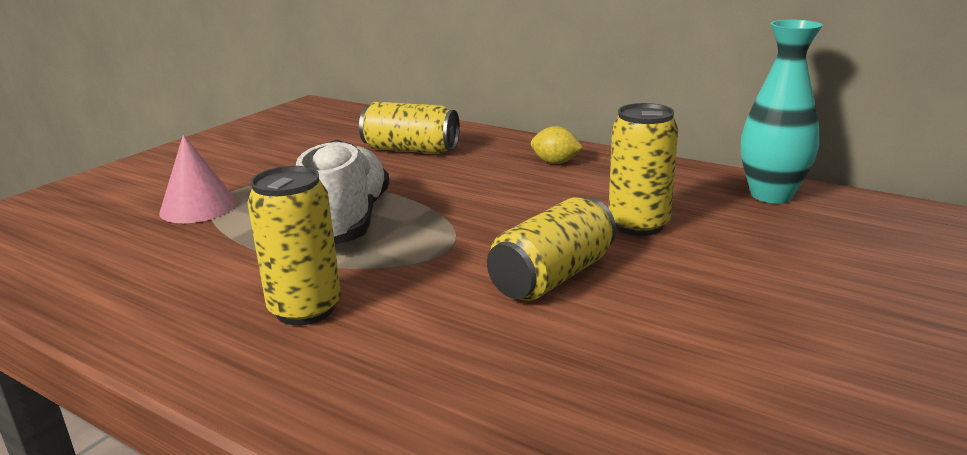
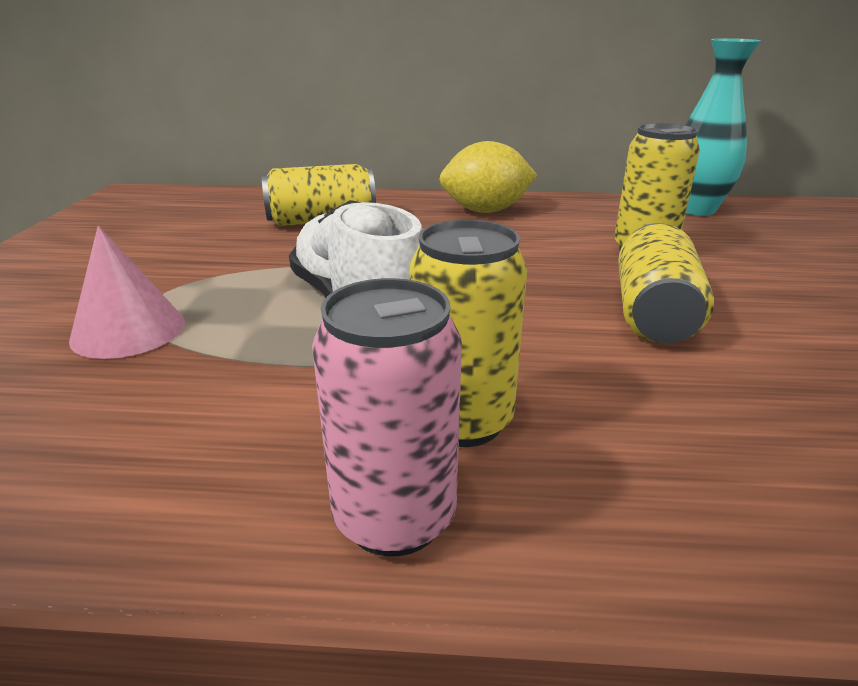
camera: 30 degrees left, 5 degrees up
(201, 345) = (394, 517): none -> pink can
(555, 162) = (485, 211): yellow lemon -> yellow lemon, size x1.77

